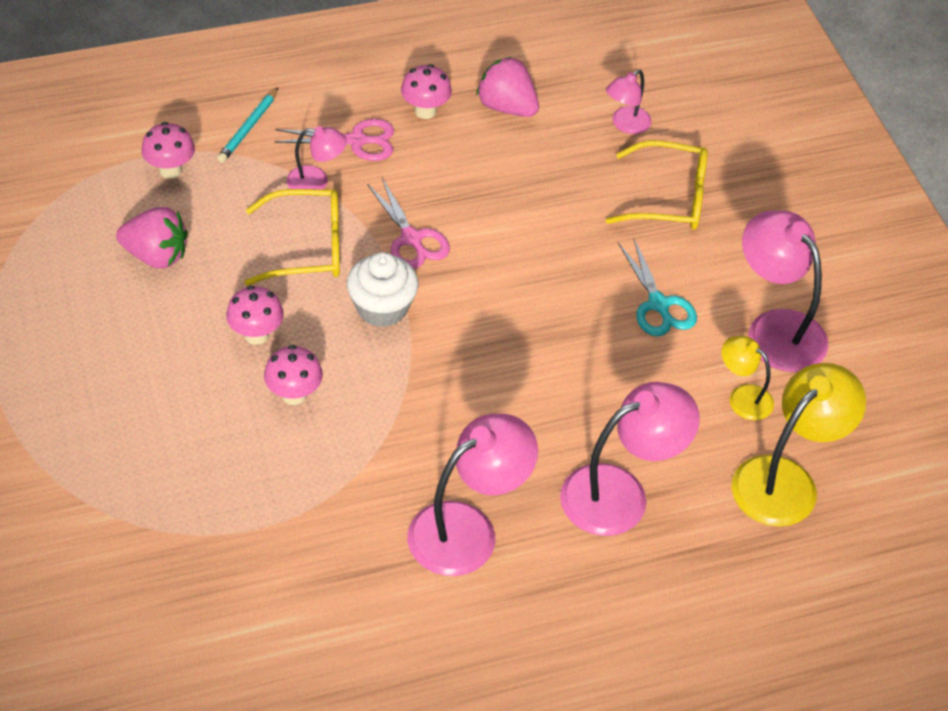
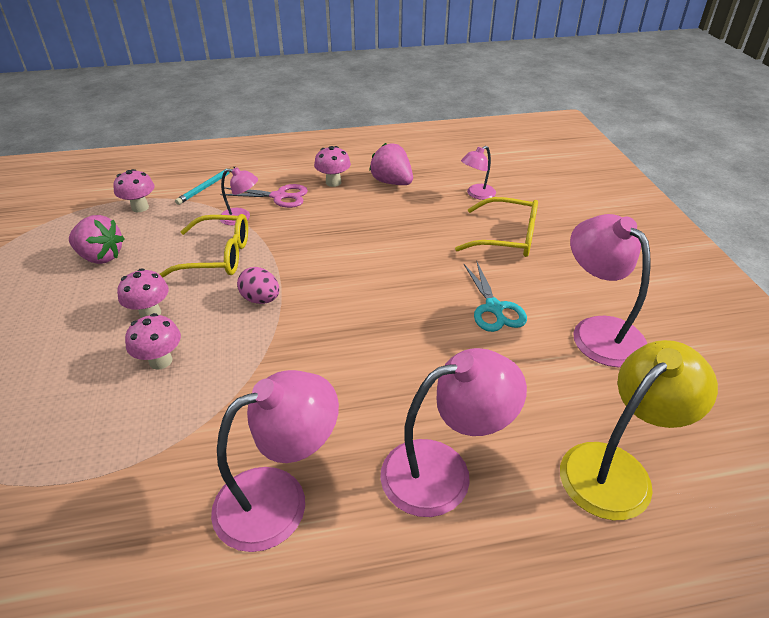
camera: 10 degrees right, 10 degrees down
(382, 308) = (261, 299): white cupcake -> pink egg
(411, 238) = (300, 254): pink scissors -> none
(743, 397) = (569, 386): yellow lamp -> none

